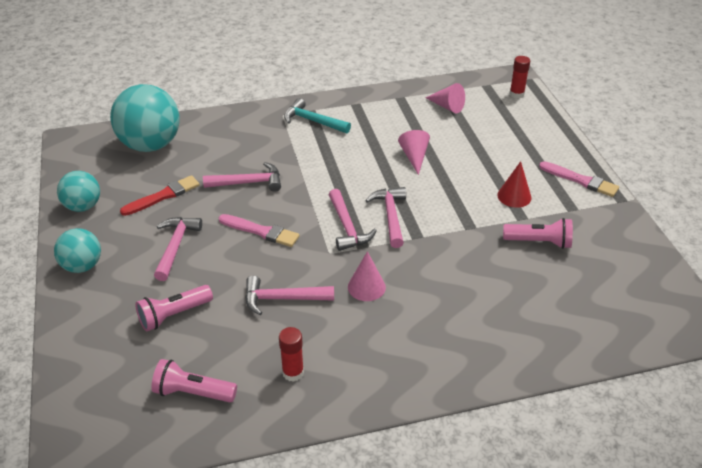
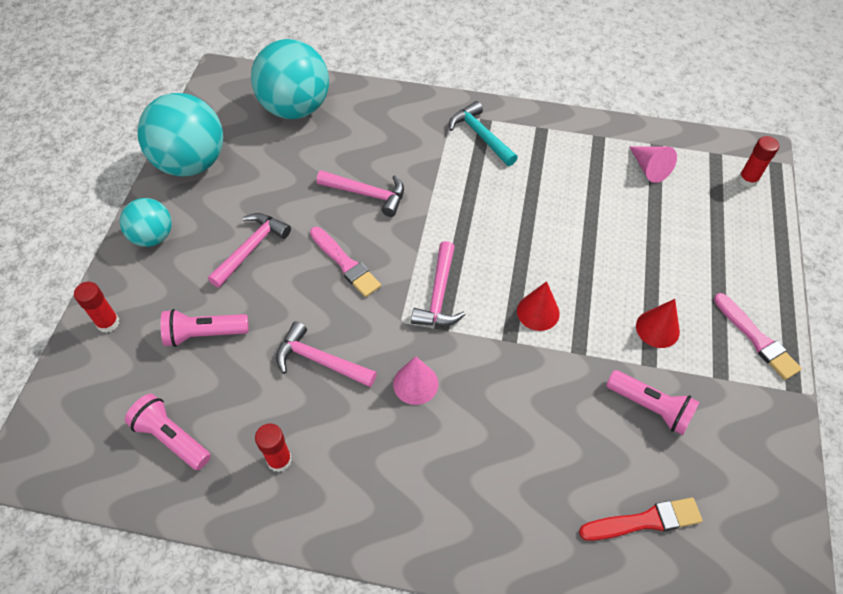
camera: 25 degrees right, 15 degrees up
(81, 337) = (108, 323): none -> red glue stick
(83, 206) = (191, 163): turquoise ball -> turquoise ball, size x1.77
(163, 196) = (273, 179): red brush -> red brush (644, 521)
(390, 216) = (495, 299): pink hammer -> none
(414, 157) = (568, 227): pink cone -> none
(426, 214) = (538, 312): none -> red cone

